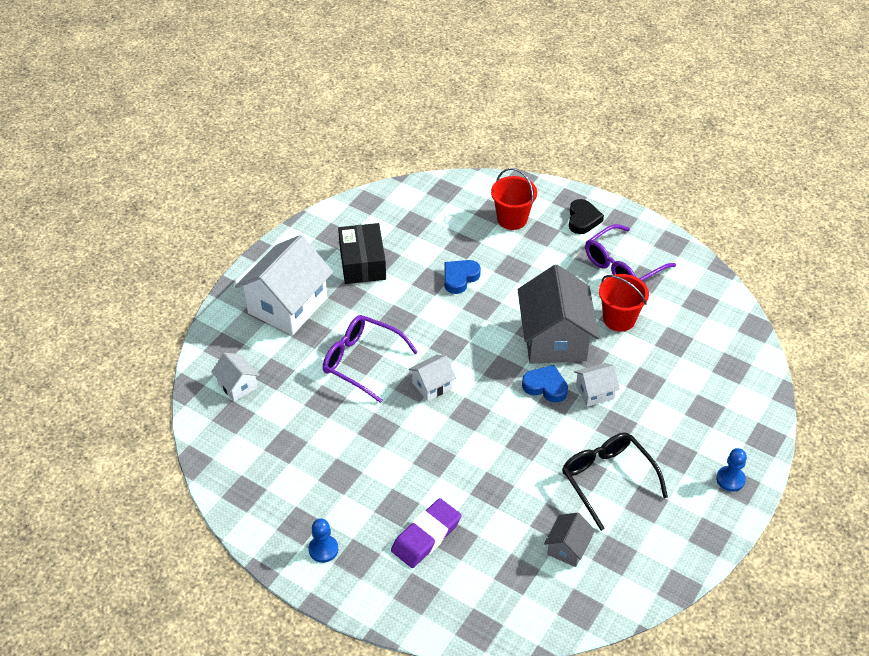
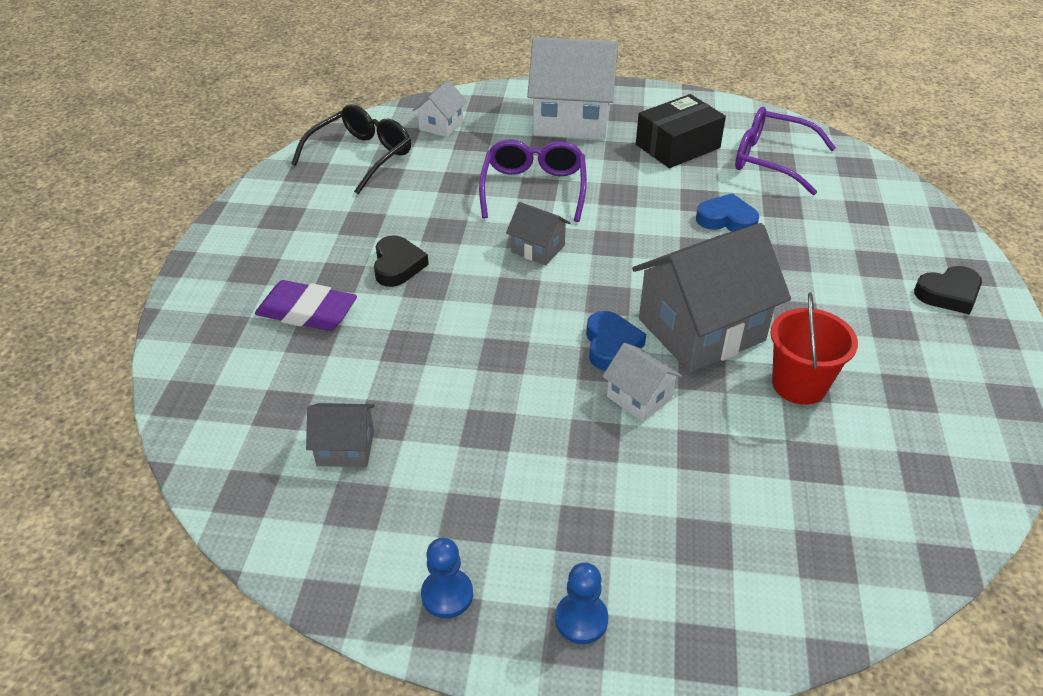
camera: 65 degrees right, 5 degrees down
(323, 549) = (255, 242): blue pawn -> blue pawn (447, 594)
(404, 469) = (397, 265): none -> black heart
(432, 385) = (538, 249): white house -> grey house
(512, 219) = (872, 231): red bucket -> none
(607, 479) = (489, 457): black glasses -> black glasses (361, 156)
(622, 266) = (905, 359): purple glasses -> purple glasses (771, 160)

